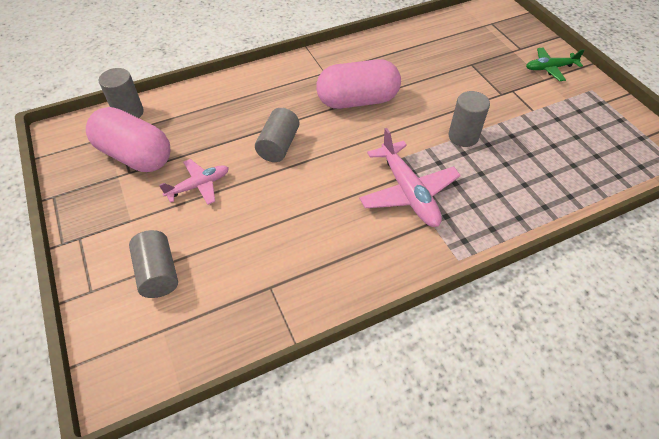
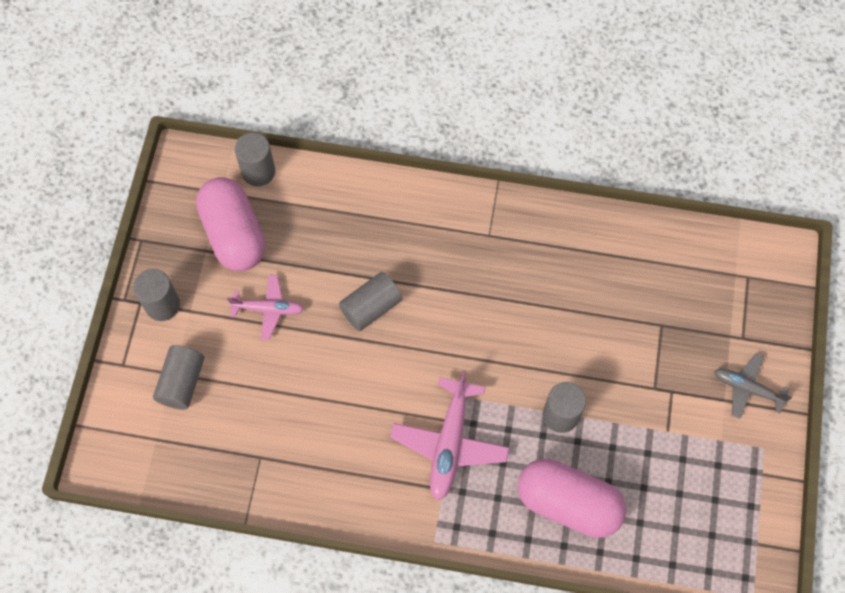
camera: 35 degrees right, 15 degrees up
(102, 229) = (162, 305): none -> grey cylinder
(357, 101) = (492, 298): pink capsule -> pink capsule (568, 503)
(550, 68) = (747, 388): green plane -> grey plane

